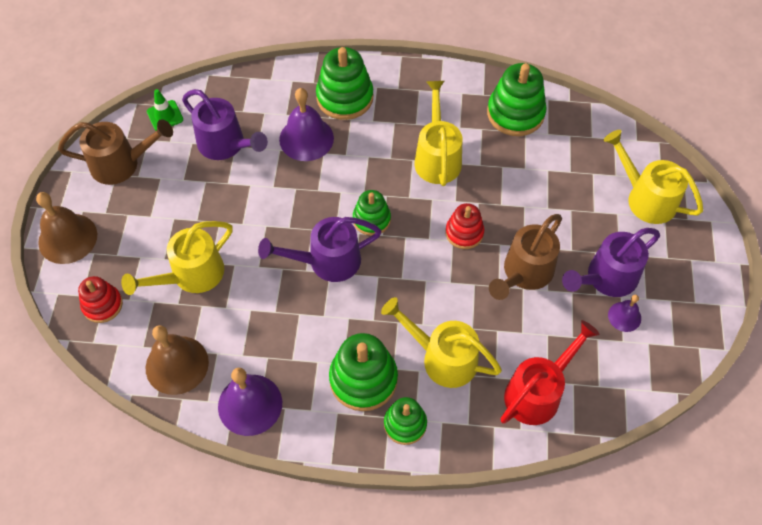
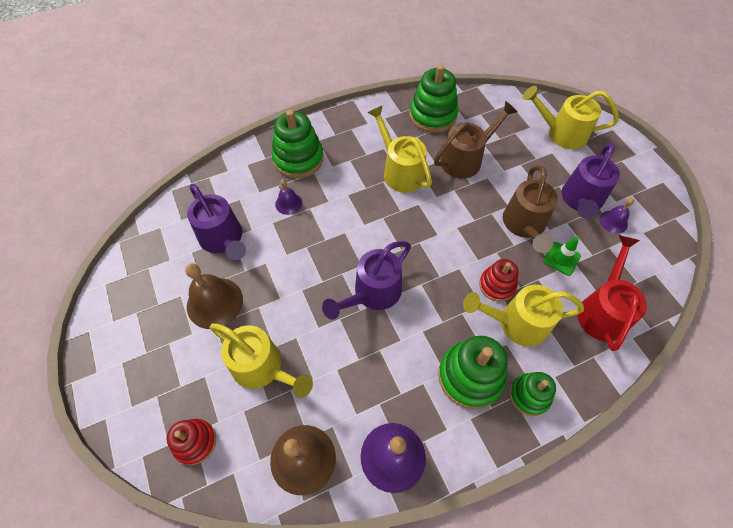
camera: 30 degrees left, 0 degrees up
(67, 238) = (121, 396): brown bell -> brown bell (215, 302)
(122, 164) = (136, 300): brown watering can -> brown watering can (466, 159)
(165, 115) = (152, 240): green traffic cone -> green traffic cone (561, 258)
(191, 276) = (263, 368): yellow watering can -> yellow watering can turned 75 degrees counterclockwise
(226, 145) = (223, 240): purple watering can -> purple watering can turned 45 degrees clockwise
(306, 138) = (288, 203): purple bell -> purple bell, size x0.54
(371, 219) = (384, 241): green stacking toy -> none
(464, 233) = (460, 217): red stacking toy -> red stacking toy (497, 285)

